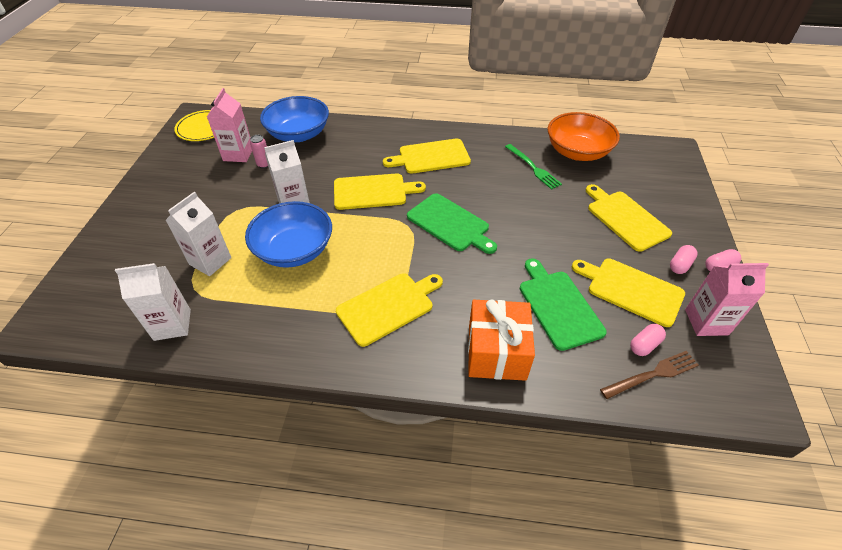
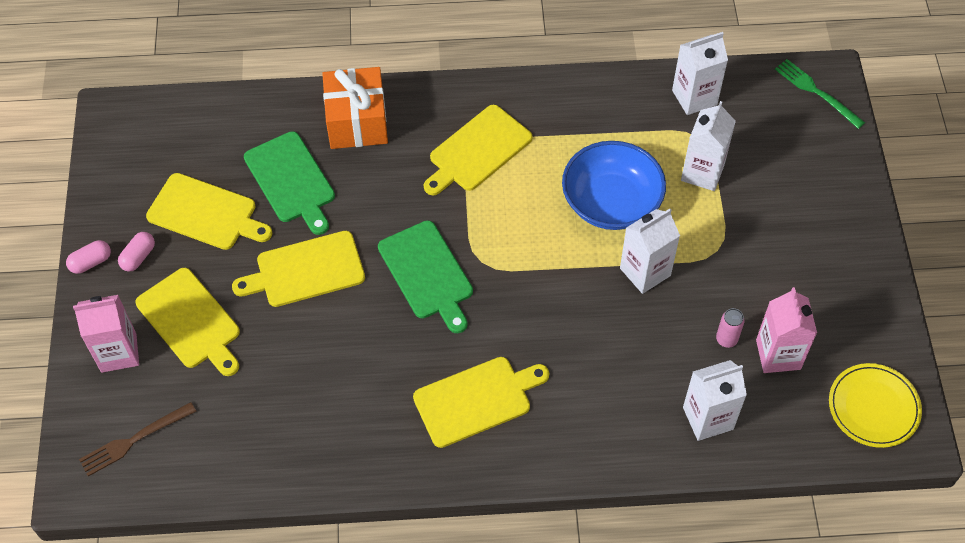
camera: 170 degrees right, 10 degrees up
(298, 134) = (708, 418): blue bowl -> white carton
(373, 192) = (545, 312): yellow cutting board -> yellow cutting board (306, 270)
(450, 224) = (427, 273): green cutting board -> green cutting board turned 150 degrees counterclockwise
(533, 168) = (314, 402): green fork -> green fork (816, 92)
(577, 152) = (241, 452): orange bowl -> none
(644, 345) = (205, 152): pink capsule -> none
(652, 374) = (204, 124): brown fork -> brown fork (134, 440)
(706, 322) = (132, 187): pink carton -> pink carton (118, 352)

